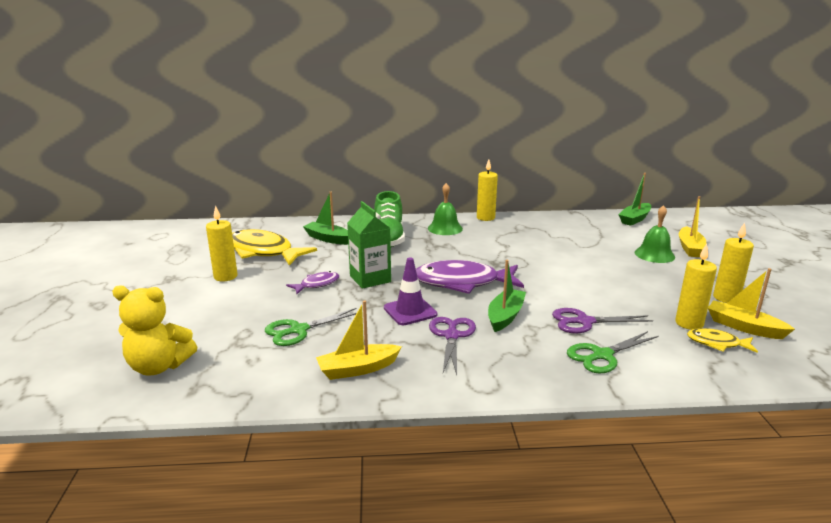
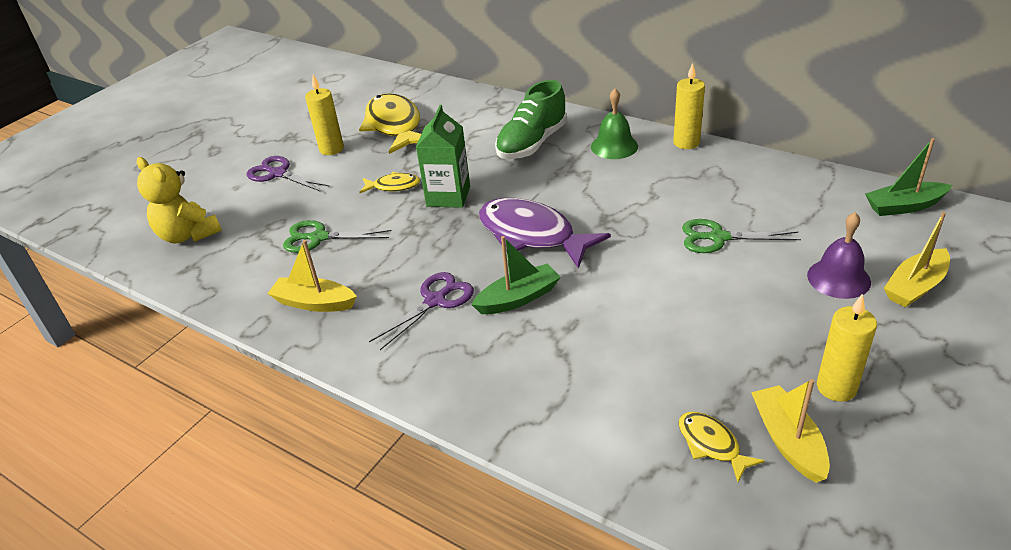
camera: 40 degrees right, 15 degrees up
(317, 284) = (393, 186): purple fish -> yellow fish
(328, 239) = (472, 126): green boat -> none
(410, 311) = (435, 253): purple traffic cone -> none
(584, 322) = (593, 342): purple scissors -> purple scissors (278, 173)
(602, 355) = (550, 394): green scissors -> green scissors (718, 238)
(654, 254) = (838, 278): green bell -> purple bell
(689, 323) = (719, 401): yellow candle -> none

